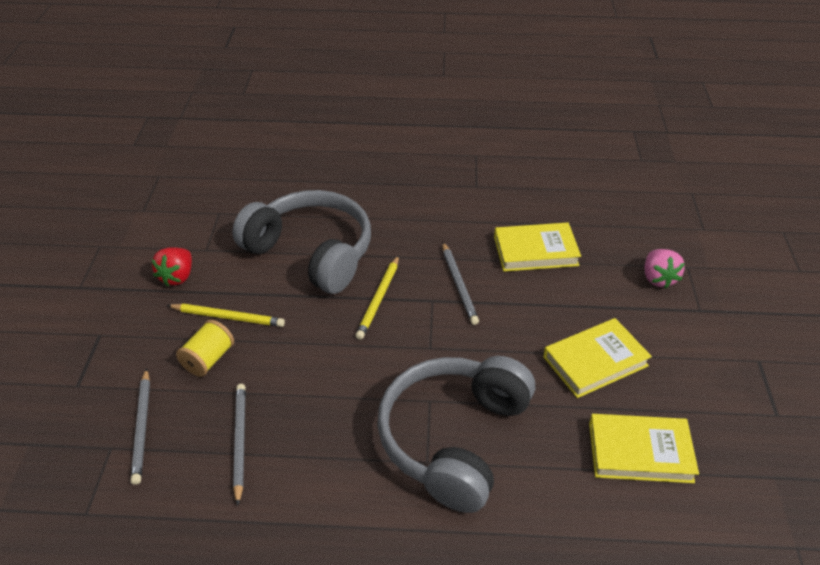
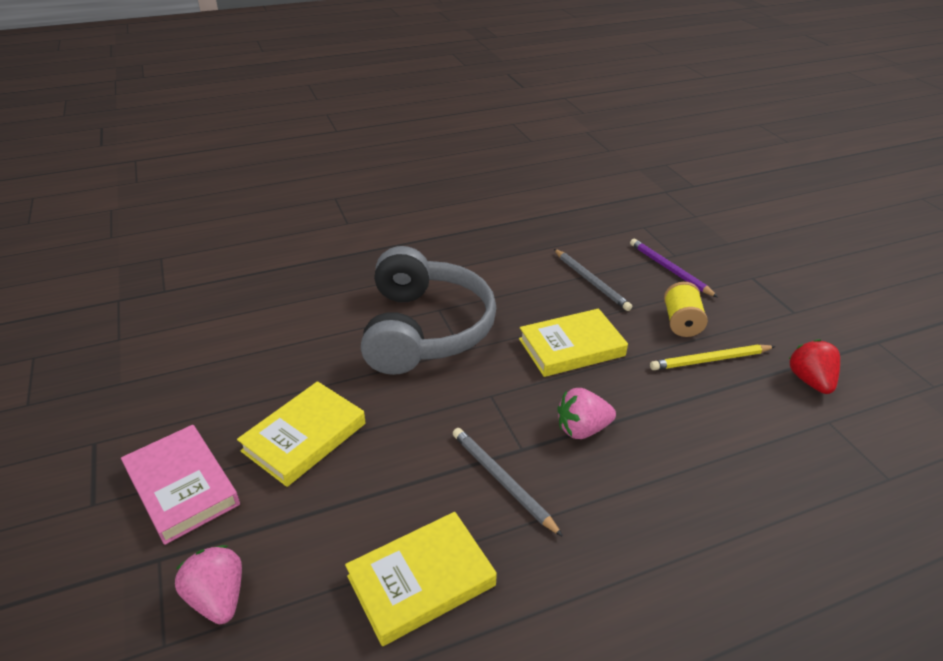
camera: 155 degrees right, 5 degrees down
(142, 427) = (669, 270): grey pencil -> purple pencil
(311, 253) = (713, 461): grey headphones -> none
(379, 299) = (582, 429): yellow pencil -> pink strawberry
(640, 452) = (252, 366): yellow book -> yellow book (571, 347)
(692, 352) = (182, 487): none -> pink book

